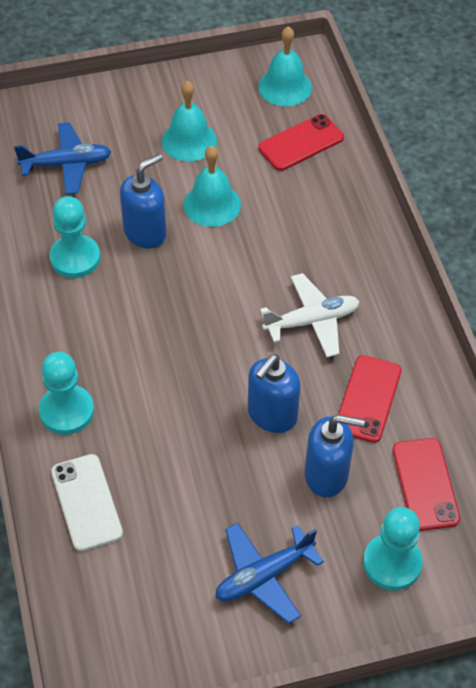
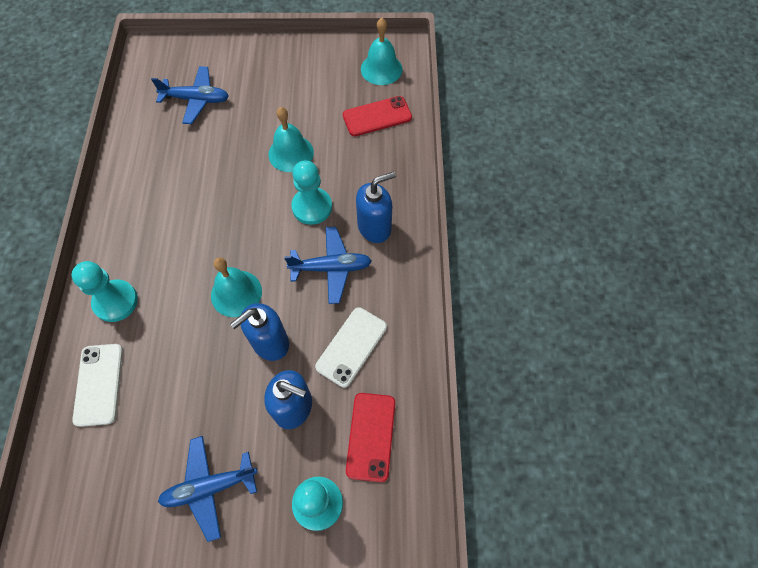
camera: 15 degrees right, 10 degrees up
(75, 258) = (172, 176): turquoise pawn -> turquoise pawn (312, 207)
(145, 232) = (232, 166): blue soap dispenser -> blue soap dispenser (374, 227)
(189, 140) = (293, 98): turquoise bell -> turquoise bell (236, 293)
(312, 321) = (331, 268): white plane -> blue plane
(368, 399) = (351, 347): red phone -> white phone

